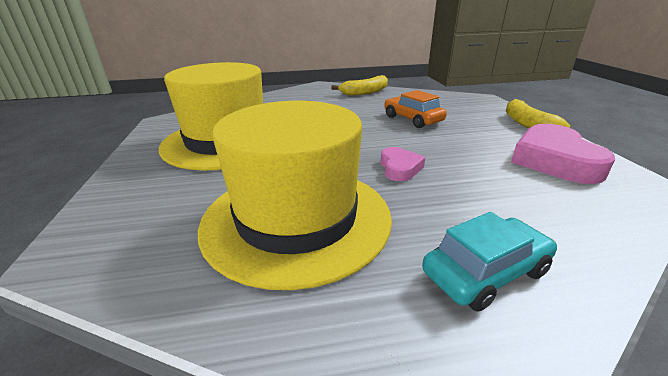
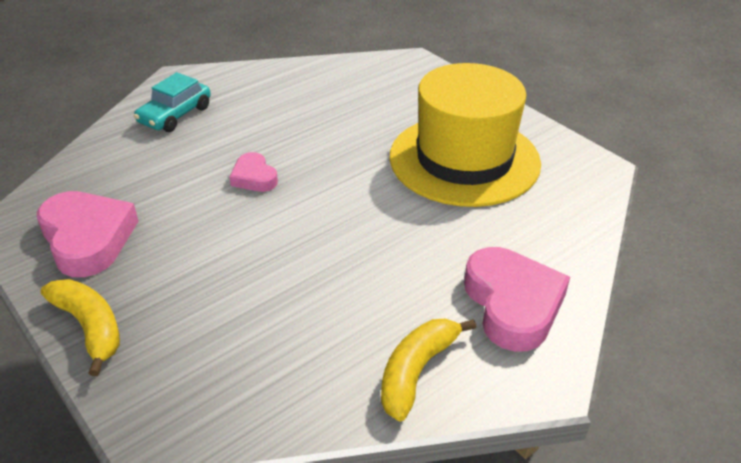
camera: 150 degrees right, 10 degrees up
(296, 218) = (306, 111): yellow hat -> none
(304, 96) = (512, 304): none -> pink heart
(412, 119) = (274, 282): orange car -> none

